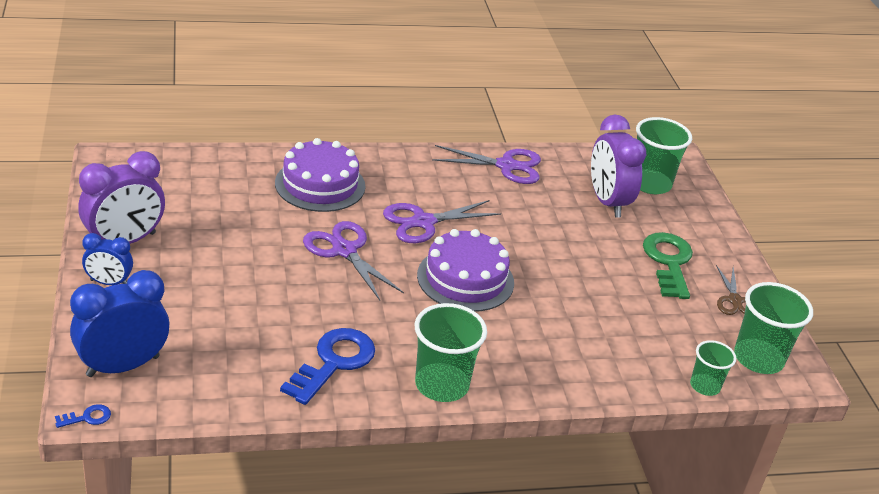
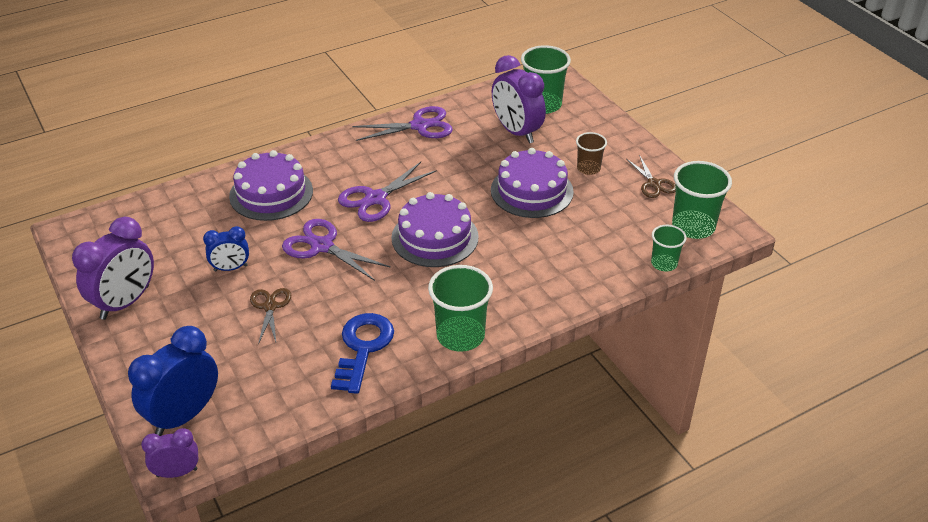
camera: 15 degrees left, 5 degrees up
(87, 417) = (177, 472): blue key -> purple clock
(109, 283) = (131, 345): blue clock -> blue clock (230, 268)
(262, 291) = (270, 307): none -> brown scissors
(594, 265) = (532, 191): none -> purple cake
(668, 262) = (588, 168): green key -> brown cup

